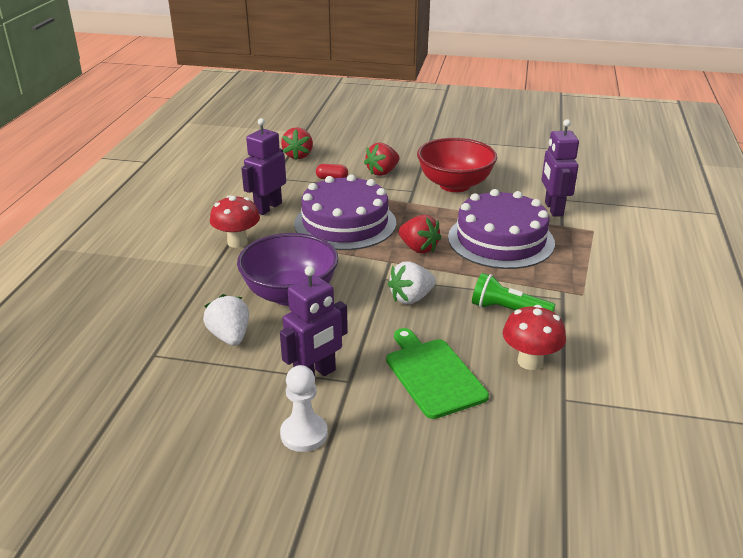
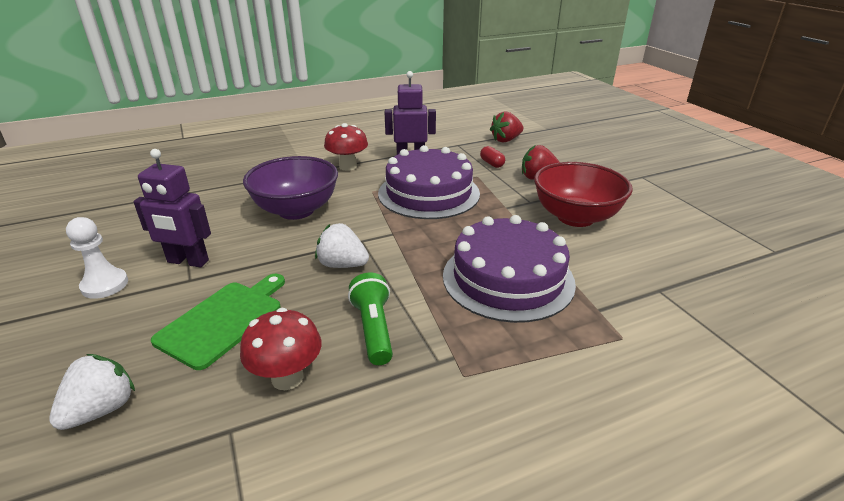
camera: 55 degrees right, 0 degrees up
(230, 336) = (219, 209): white strawberry -> white strawberry (102, 410)
(418, 248) = (431, 239): red strawberry -> none
(553, 209) = (625, 291): purple robot -> none

